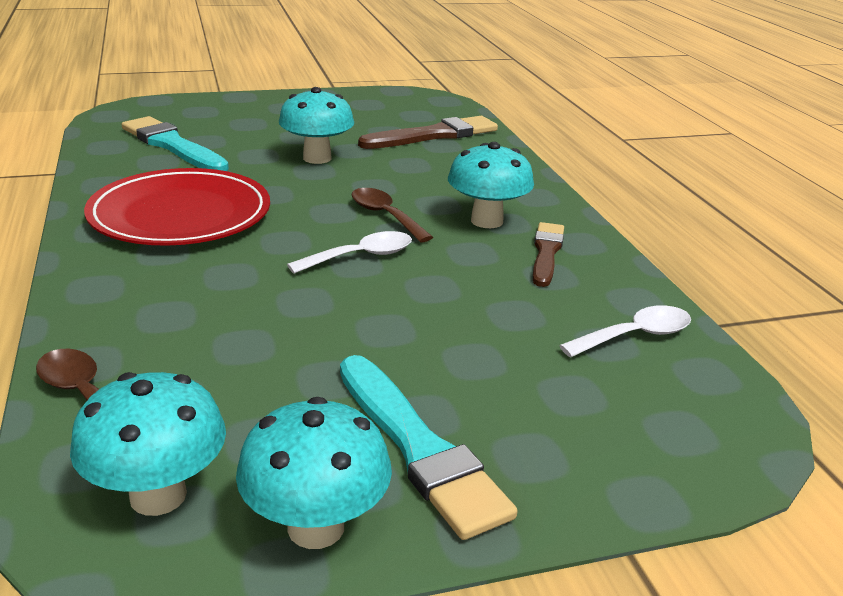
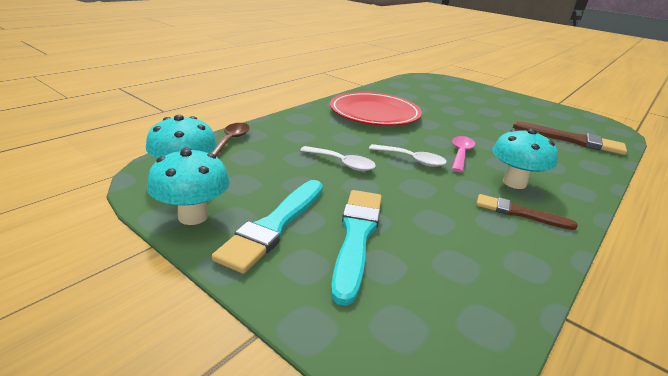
camera: 55 degrees right, 0 degrees up
(172, 145) = (423, 93): turquoise brush -> turquoise brush (356, 236)
(317, 158) = (478, 121): turquoise mushroom -> none
(385, 216) = (460, 154): brown spoon -> pink spoon
(546, 252) = (519, 213): brown brush -> brown brush turned 135 degrees counterclockwise
(635, 336) = (482, 276): white spoon -> white spoon (342, 163)

